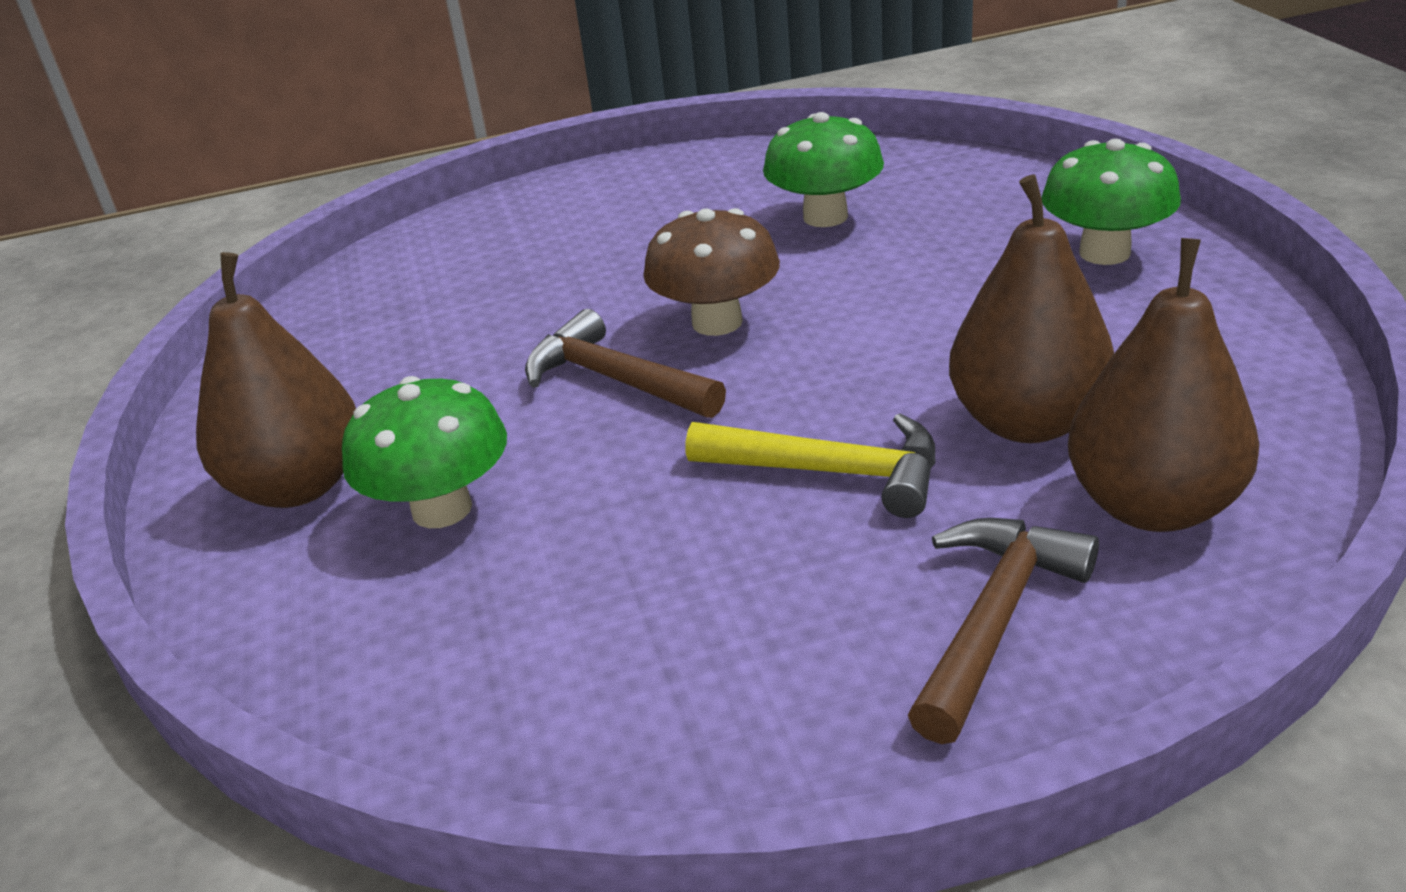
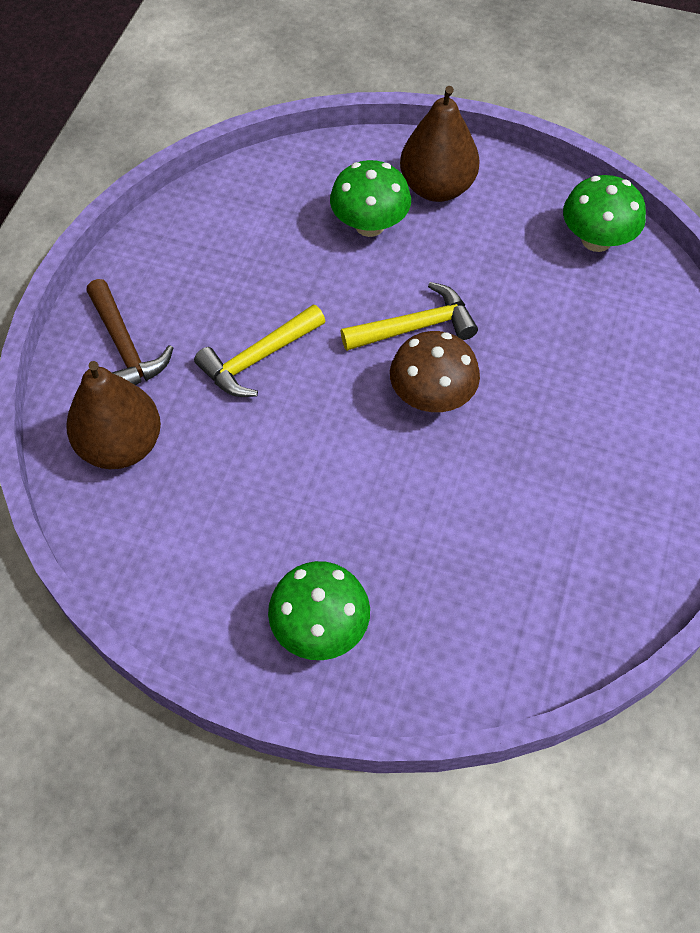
camera: 120 degrees right, 25 degrees up
(614, 380) = (416, 327): brown hammer -> yellow hammer
(825, 217) = (513, 529): green mushroom -> green mushroom (596, 240)
(1027, 422) = (215, 452): brown pear -> none

